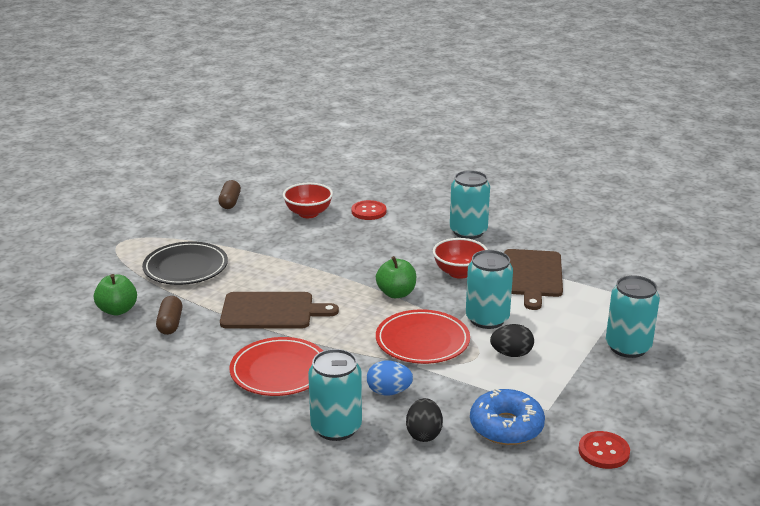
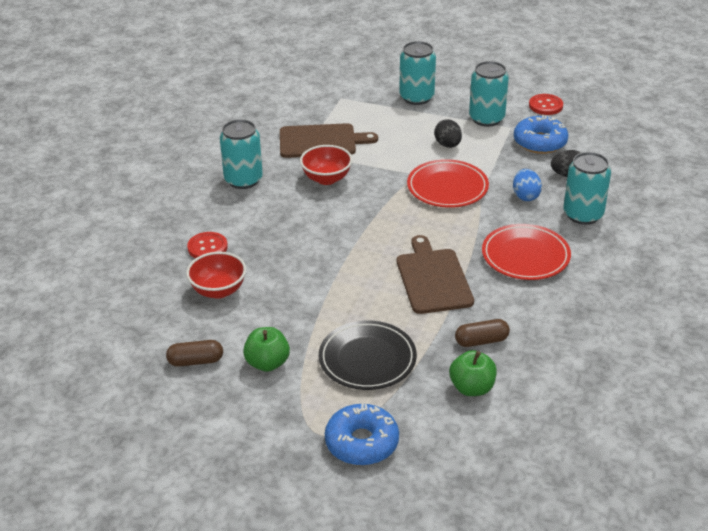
camera: 100 degrees left, 10 degrees up
(99, 256) = (362, 442): none -> blue donut
(396, 293) = (375, 209): green apple -> green apple (267, 363)
(487, 319) = (401, 159): turquoise can -> turquoise can (486, 119)

